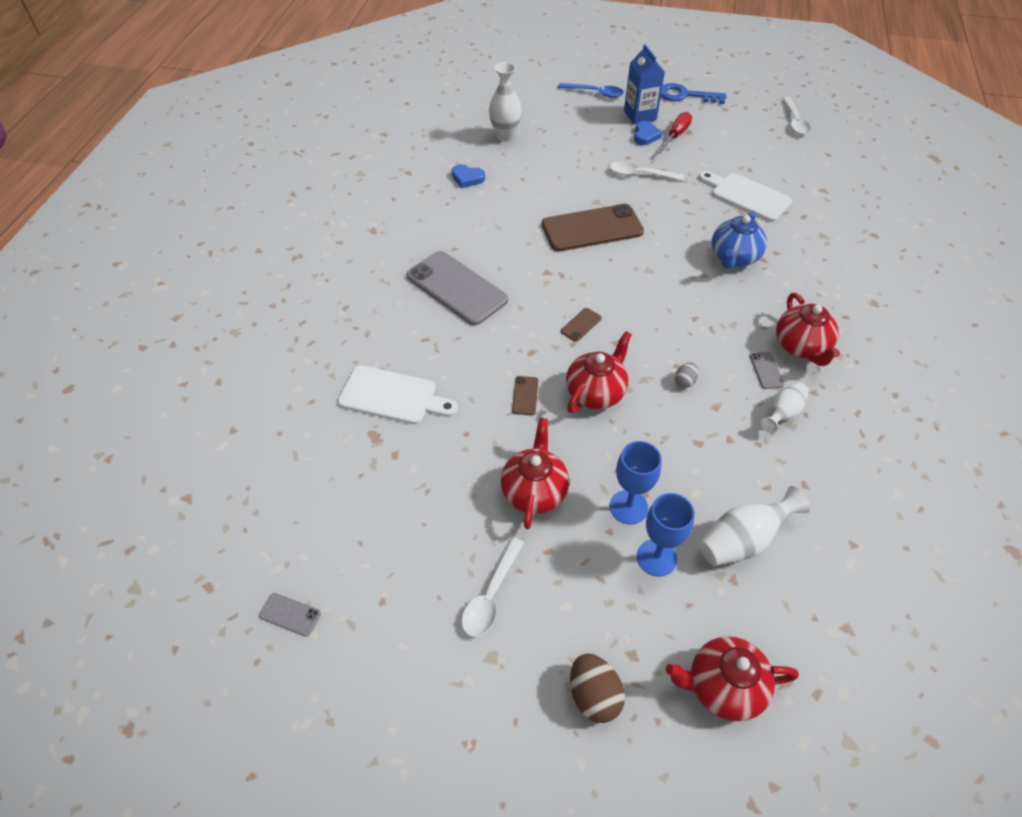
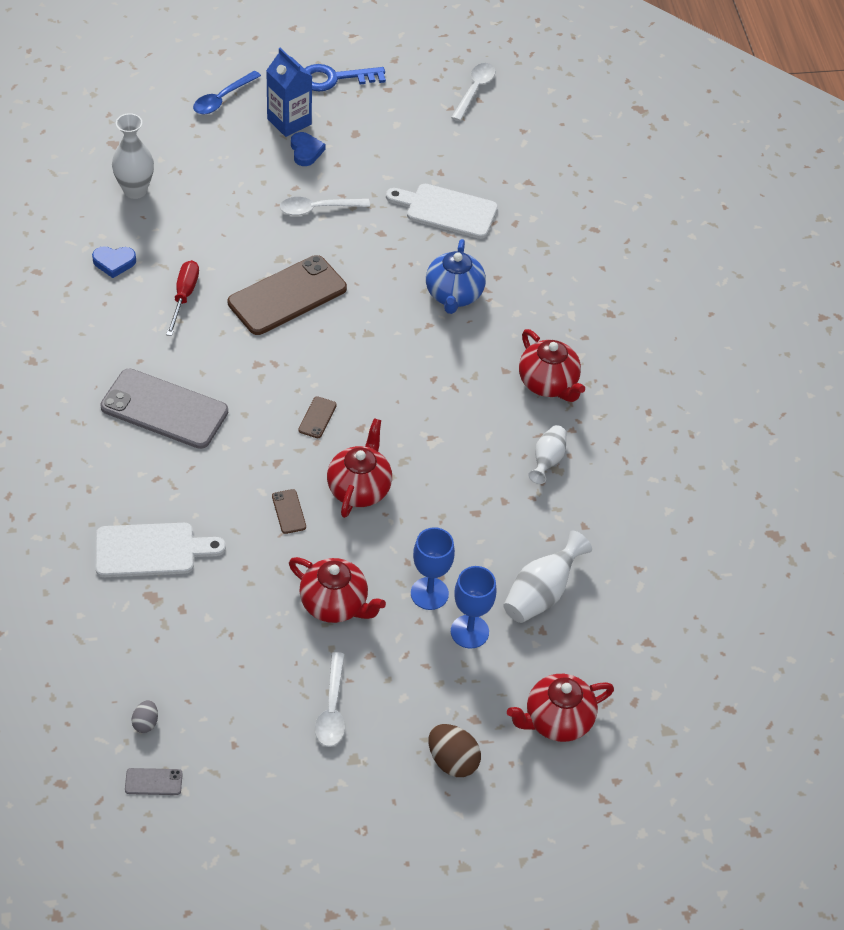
camera: 25 degrees left, 0 degrees up
(534, 491) = (335, 604): red teapot -> red teapot turned 135 degrees clockwise
(595, 93) = (222, 99): blue spoon -> blue spoon turned 135 degrees clockwise
(676, 135) = (341, 142): red screwdriver -> red screwdriver (184, 296)
(684, 381) = (444, 452): grey egg -> grey egg (145, 723)
(766, 370) = (520, 418): grey phone -> none
(795, 121) = (474, 90): white spoon -> white spoon turned 135 degrees counterclockwise

